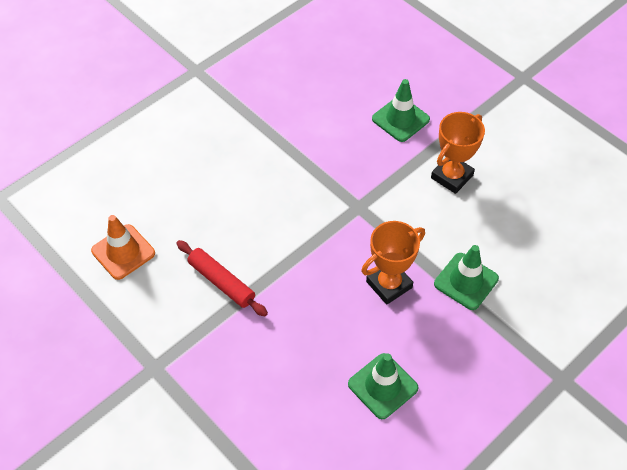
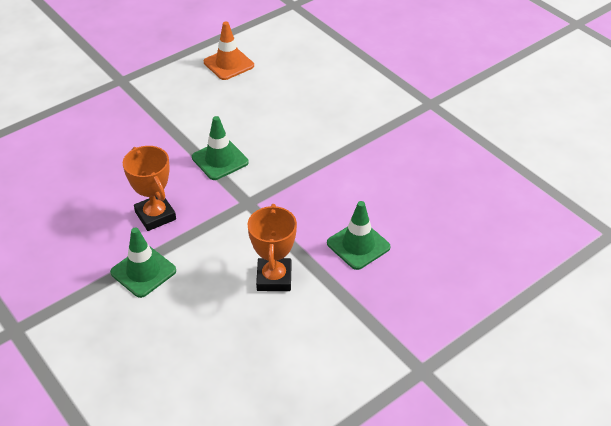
camera: 95 degrees right, 10 degrees down
(221, 282) = (186, 114): red rolling pin -> none
(383, 386) = (57, 202): green traffic cone -> green traffic cone (220, 160)
(451, 176) = (274, 278): orange trophy -> orange trophy turned 45 degrees clockwise

